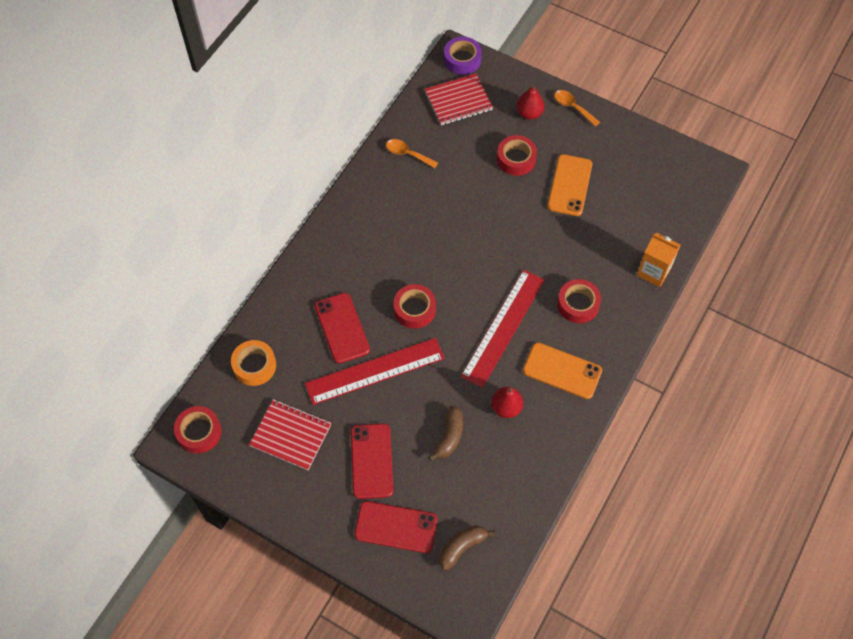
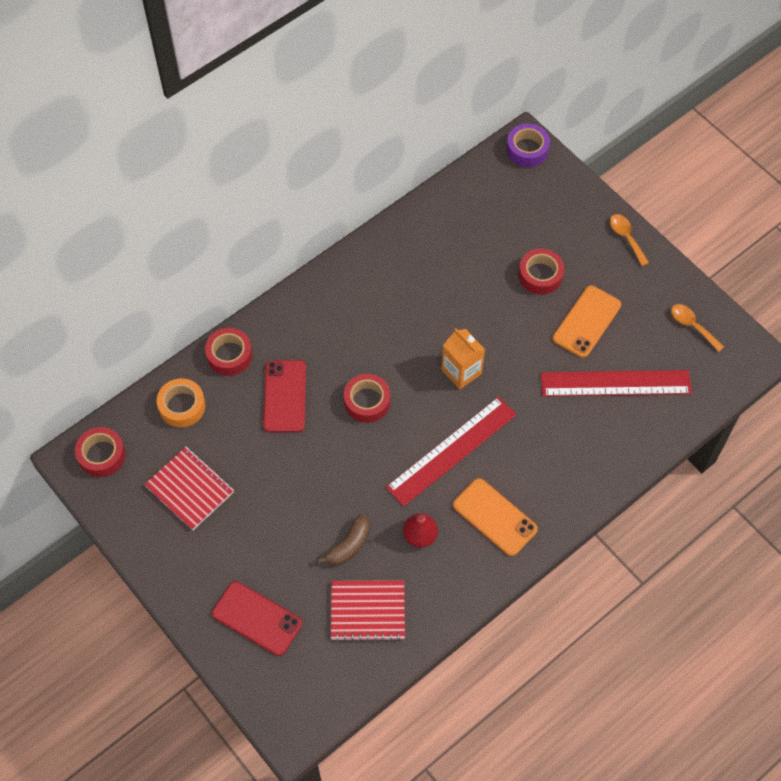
camera: 20 degrees right, 0 degrees up
(371, 461) = (260, 543): red phone -> none
(375, 371) = (300, 452): red ruler -> red ruler (615, 383)
(407, 154) = (427, 234): orange spoon -> orange spoon (692, 326)
(458, 101) = (504, 193): red notebook -> red notebook (367, 611)
(462, 547) = (315, 663): brown banana -> none
(529, 113) = (575, 230): red pear -> none
(578, 304) = (541, 452): red tape -> red tape (229, 355)
(653, 271) = (639, 444): orange carton -> orange carton (461, 371)

